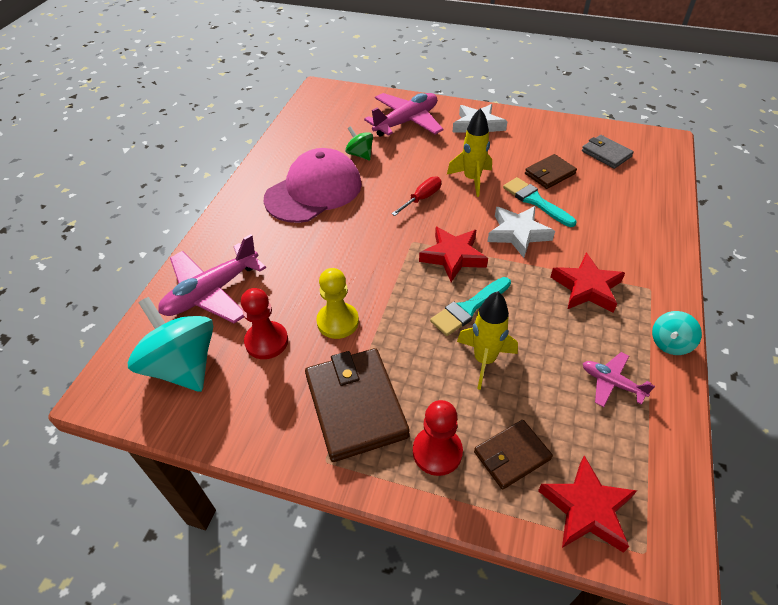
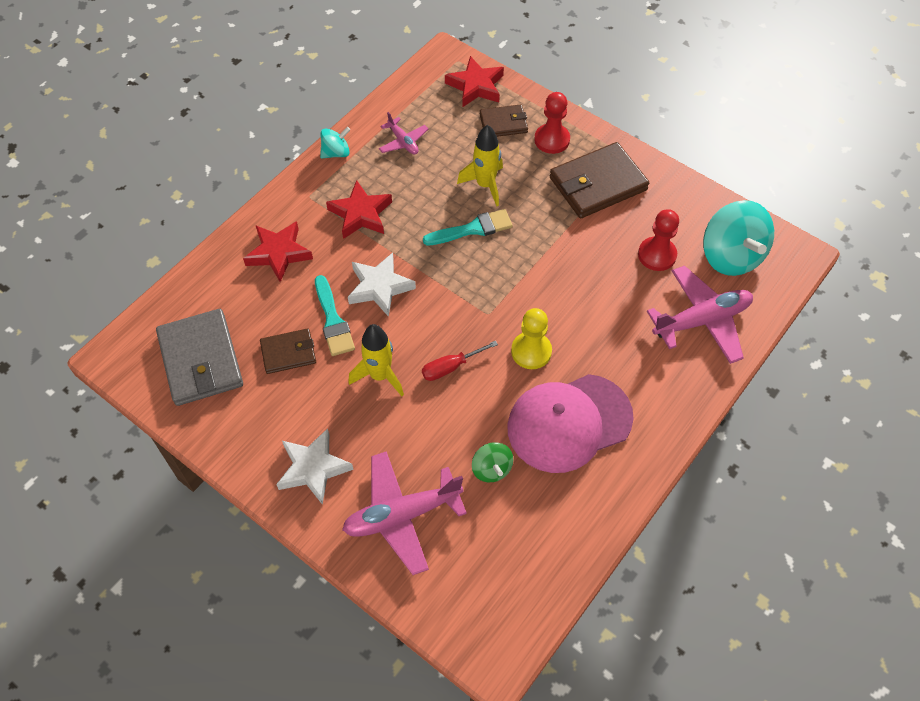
camera: 160 degrees left, 10 degrees up
(338, 322) = (591, 253): yellow pawn -> yellow pawn (531, 351)
(355, 406) = (598, 184): brown wallet -> brown wallet turned 60 degrees clockwise
(453, 256) = (457, 283): red star -> red star (278, 253)
(606, 154) = (201, 360): grey wallet -> grey wallet, size x1.77

